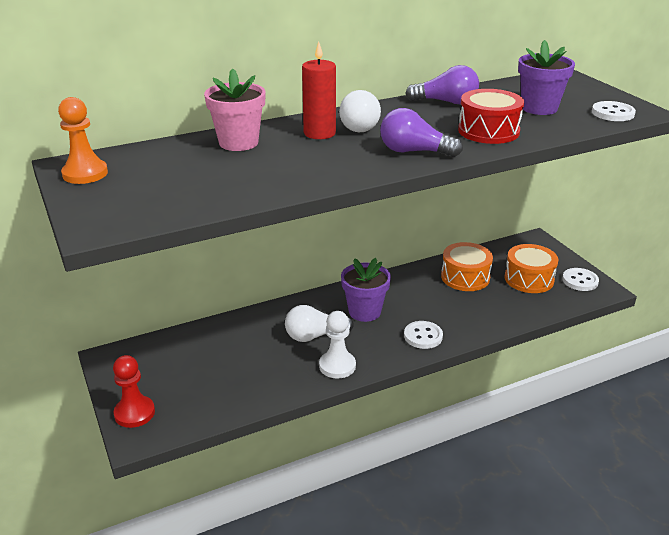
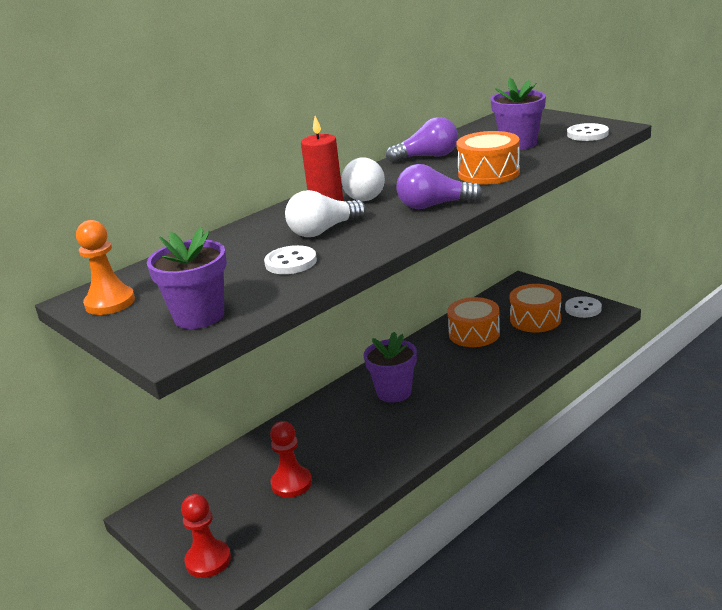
camera: 15 degrees left, 5 degrees down
(141, 205) = (199, 316): none -> purple flower pot
(235, 367) = (291, 483): none -> red pawn
(238, 143) = (251, 237): pink flower pot -> none
(315, 336) = (357, 429): white light bulb -> white light bulb (324, 231)
(337, 366) = (397, 451): white pawn -> none
(423, 336) = (465, 399): white button -> white button (291, 262)
(488, 131) = (488, 173): red drum -> orange drum

